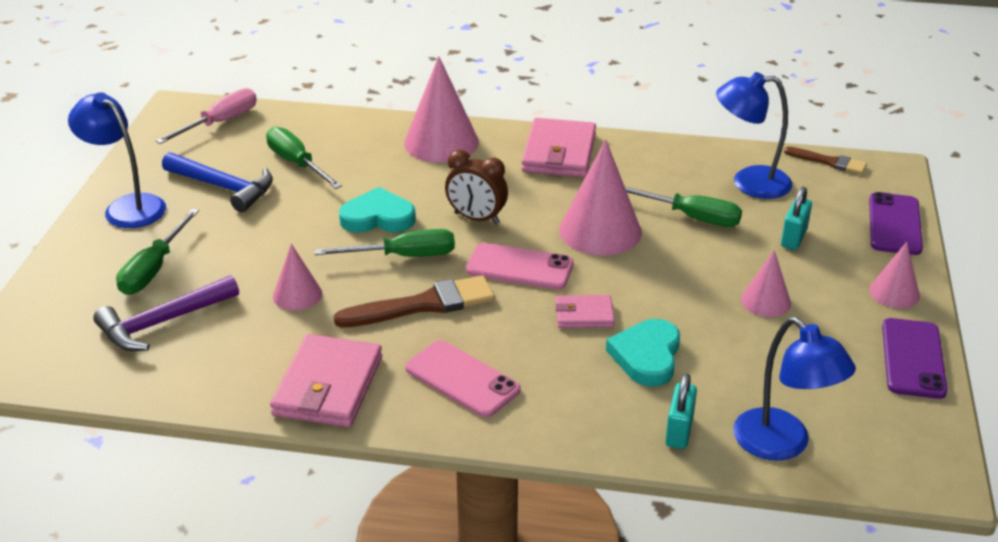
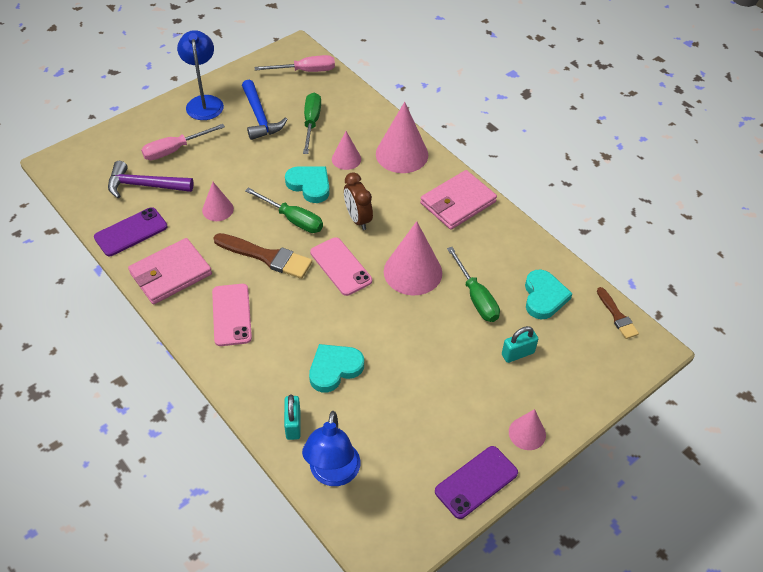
camera: 40 degrees right, 15 degrees up
(154, 269) = (175, 150): green screwdriver -> pink screwdriver
(584, 315) = (336, 320): pink wallet -> none
(679, 431) = (293, 425): turquoise padlock -> turquoise padlock turned 60 degrees counterclockwise
(749, 182) = (544, 297): blue lamp -> turquoise heart
(765, 301) = (443, 383): pink cone -> pink cone (346, 159)
(894, 224) = (595, 388): purple phone -> purple phone (131, 232)

